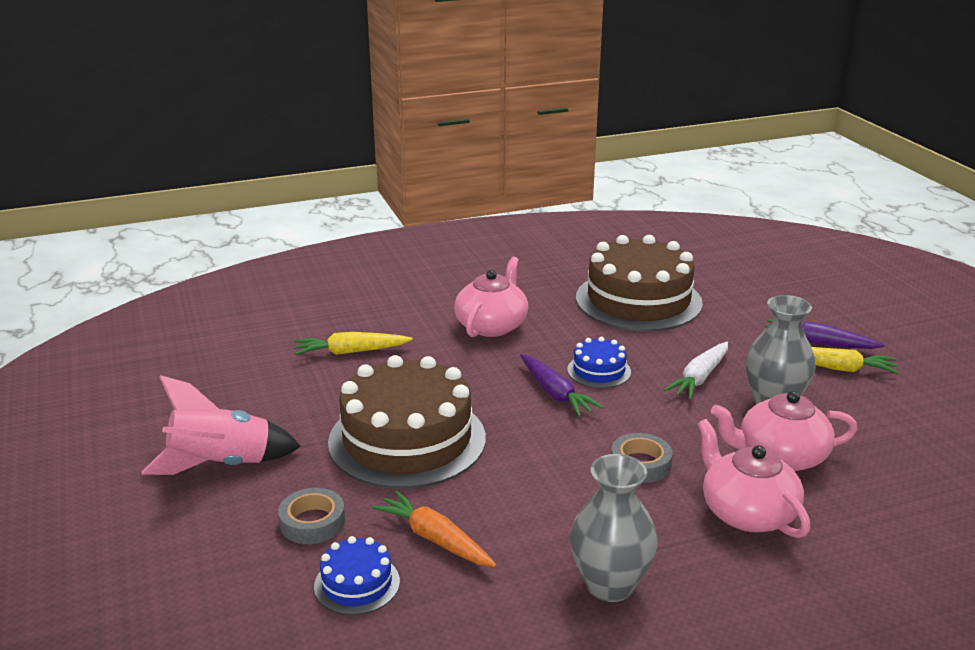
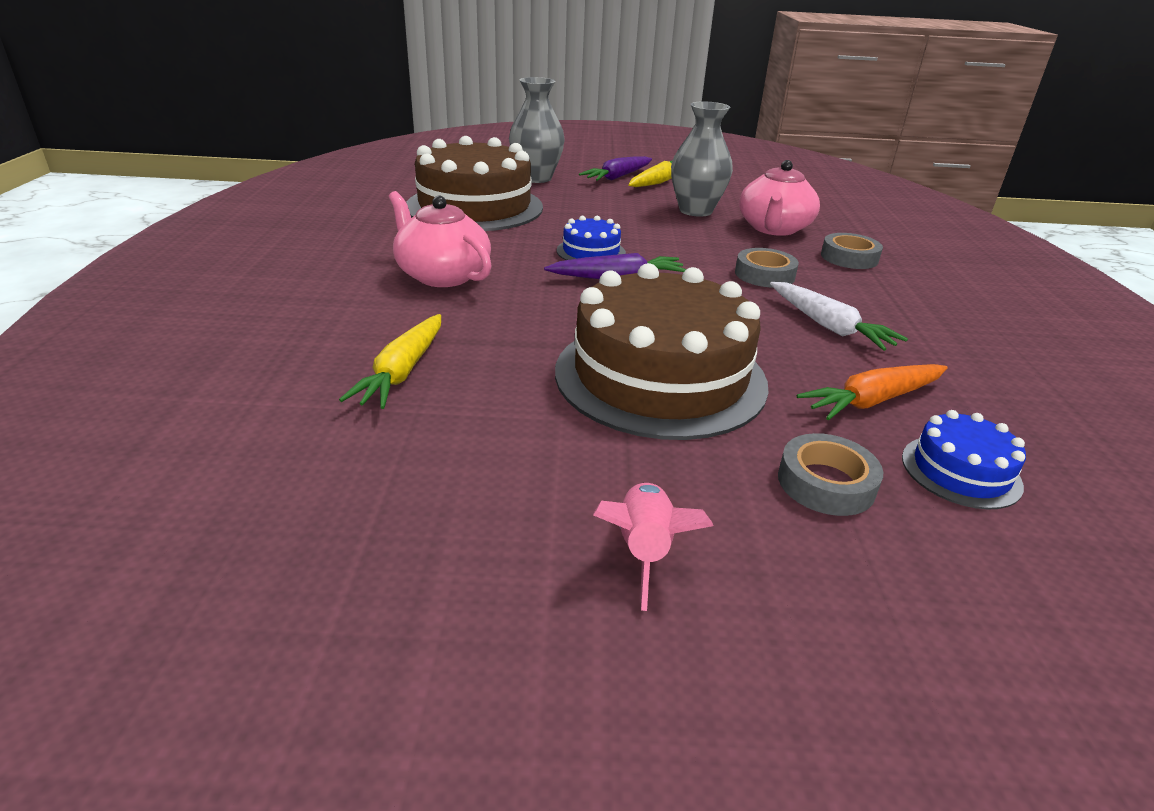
camera: 70 degrees left, 5 degrees up
(221, 465) = (643, 551): pink rocket -> pink rocket, size x0.59
(610, 585) = (950, 331): grey vase -> grey vase (536, 178)
(699, 378) = (637, 221): white carrot -> white carrot (829, 326)
(747, 513) = (849, 257): pink teapot -> grey tape

